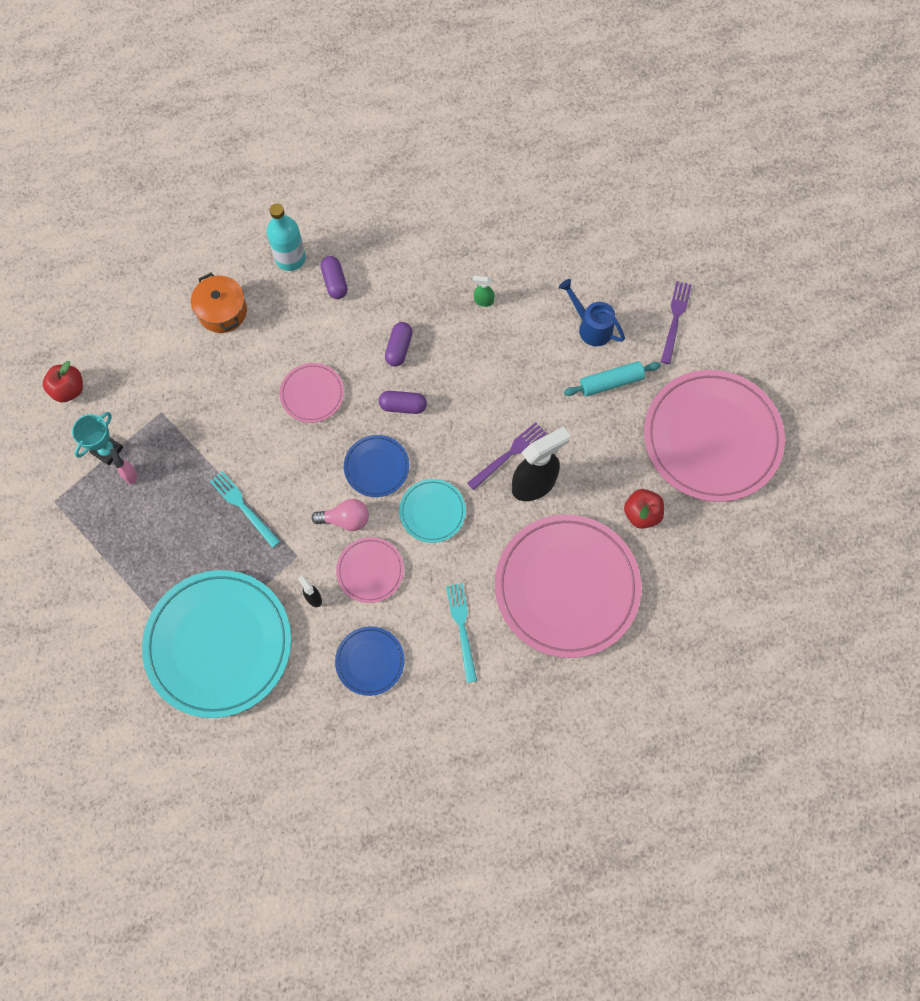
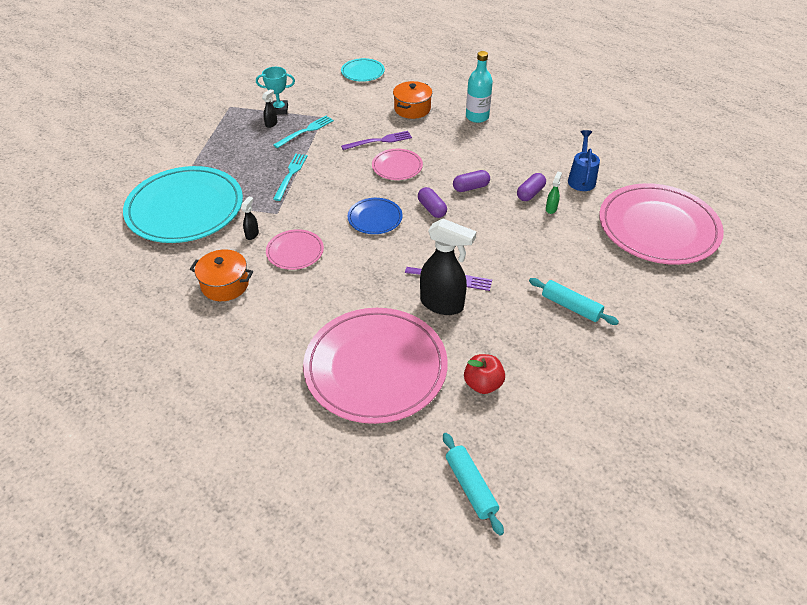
camera: 55 degrees right, 25 degrees down
(69, 389) = (304, 81): red apple -> none
(130, 474) = (271, 124): pink spray bottle -> black spray bottle
(335, 282) = (483, 140): purple capsule -> purple capsule (530, 193)
(345, 519) = (323, 222): pink light bulb -> none
(370, 661) = (225, 285): blue plate -> orange pot
(432, 511) = (368, 261): turquoise plate -> turquoise plate (362, 72)
(462, 628) = (289, 322): turquoise fork -> turquoise fork (305, 131)
(483, 301) = (551, 208): green spray bottle -> green spray bottle turned 45 degrees clockwise
(591, 327) = (600, 273): blue watering can -> blue watering can (581, 179)
(675, 319) = (667, 318): purple fork -> purple fork (379, 141)
(712, 438) = (597, 397): pink plate -> pink plate (658, 228)
(727, 591) = (470, 487): none -> turquoise rolling pin

